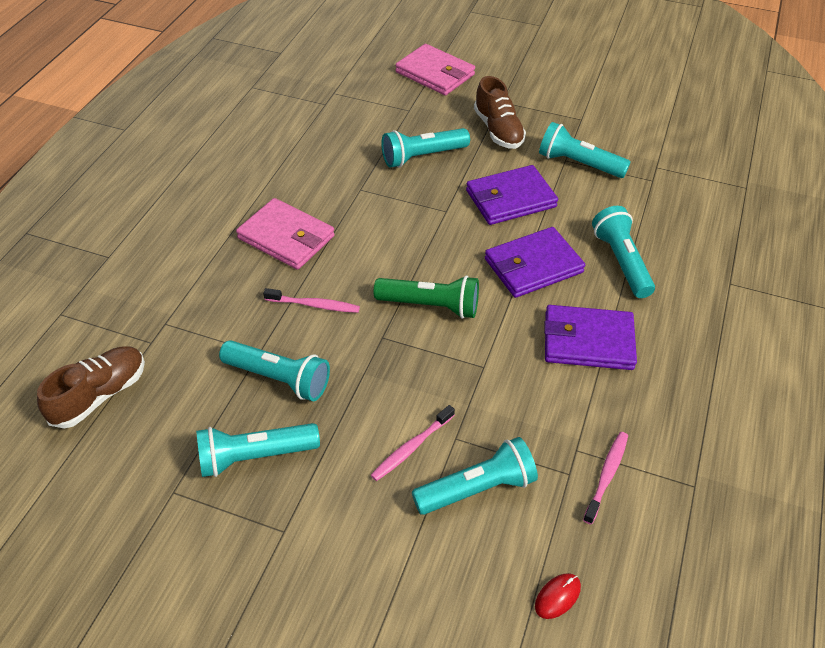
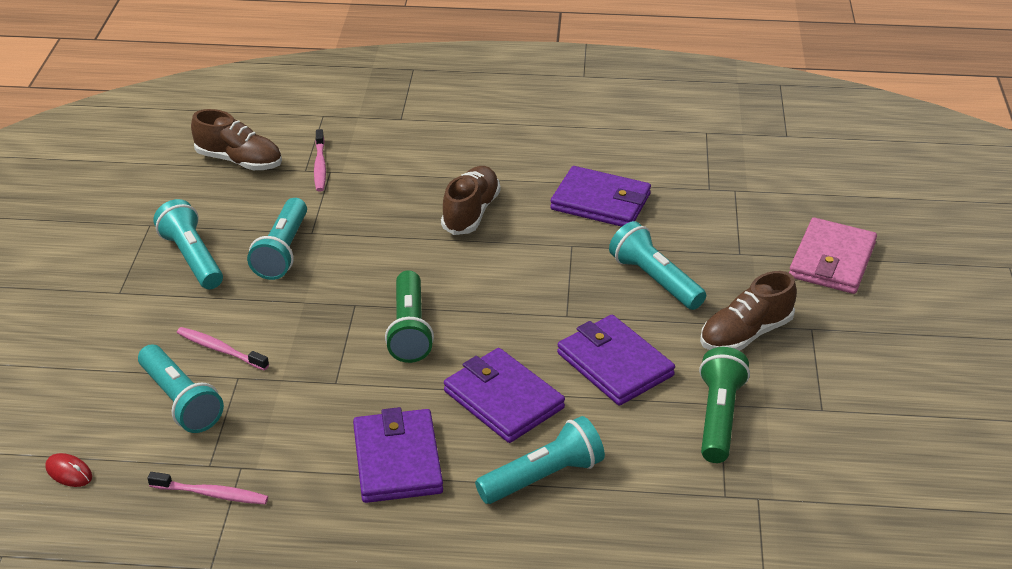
camera: 75 degrees right, 10 degrees down
(286, 237) = (471, 212): pink wallet -> brown shoe
(312, 161) = (601, 202): none -> purple wallet
(314, 305) = (383, 251): pink toothbrush -> pink toothbrush (320, 166)
(578, 164) = (719, 417): turquoise flashlight -> green flashlight

